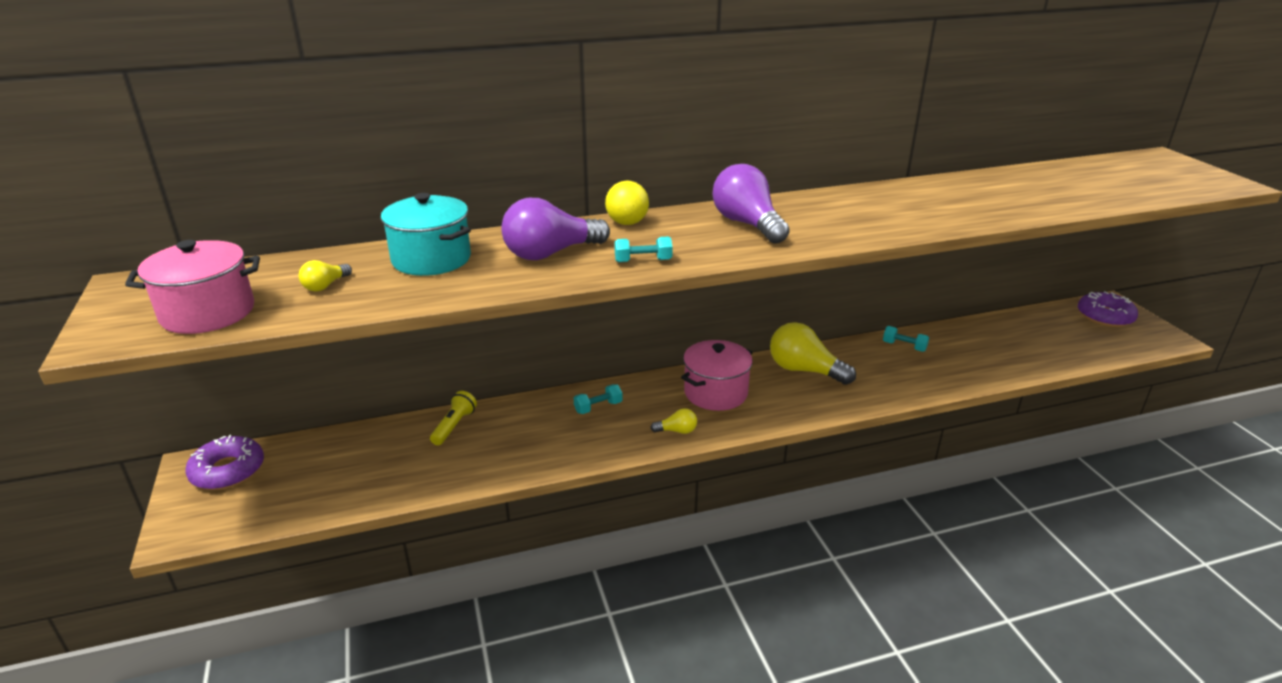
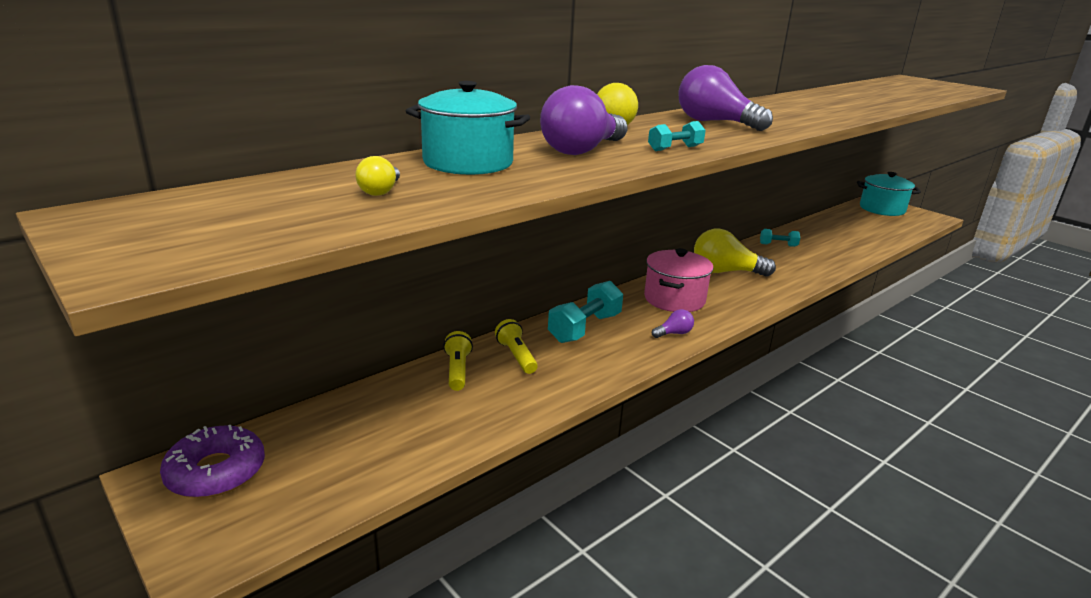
camera: 25 degrees left, 5 degrees down
(208, 313) = (261, 227): pink pot -> none
(513, 423) = (516, 356): none -> yellow flashlight
(598, 407) = (585, 328): turquoise dumbbell -> turquoise dumbbell, size x1.81
(677, 431) = (674, 333): yellow light bulb -> purple light bulb
(1105, 316) = (882, 209): purple donut -> turquoise pot

